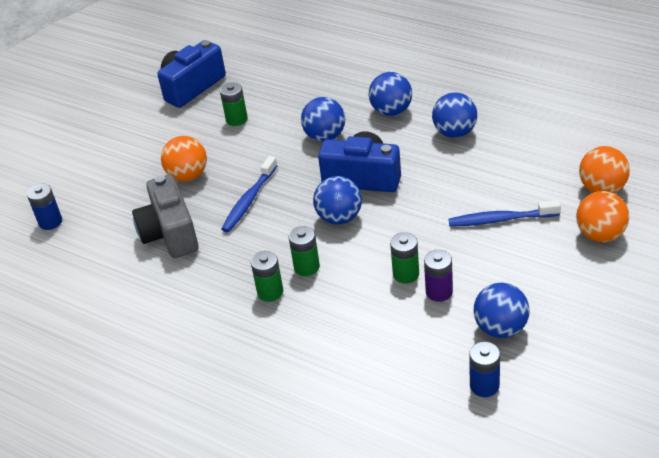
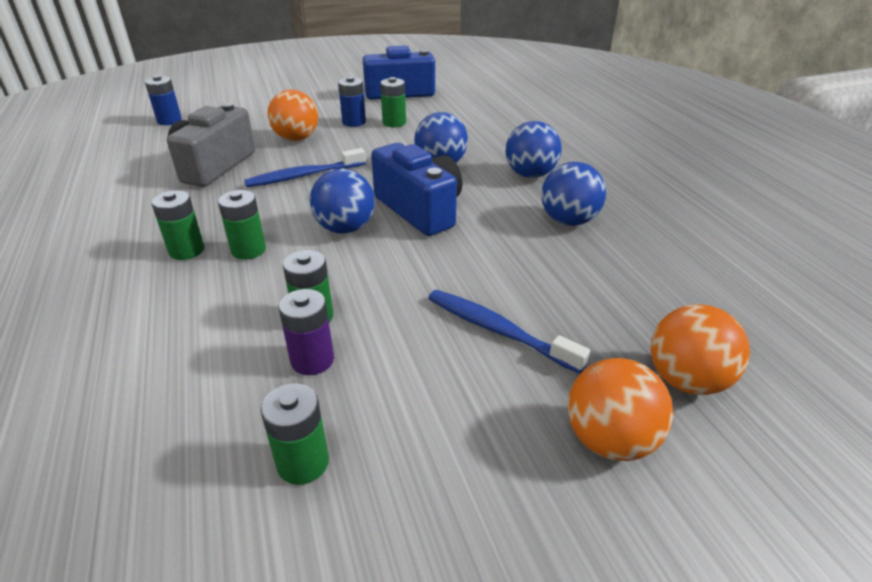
camera: 35 degrees right, 5 degrees down
(484, 385) = (161, 528): blue battery -> blue battery (354, 122)
(501, 328) = (303, 463): blue ball -> green battery

